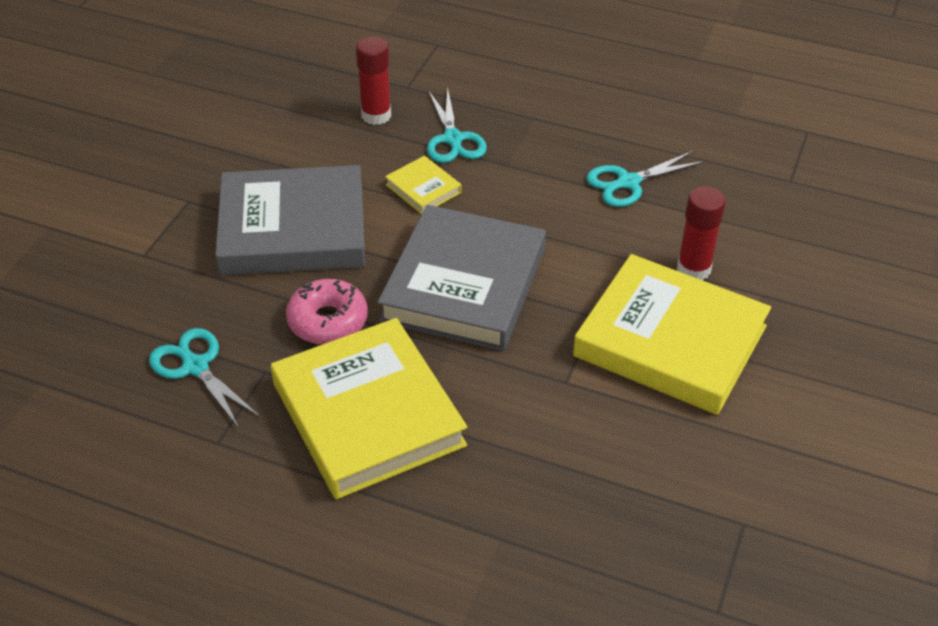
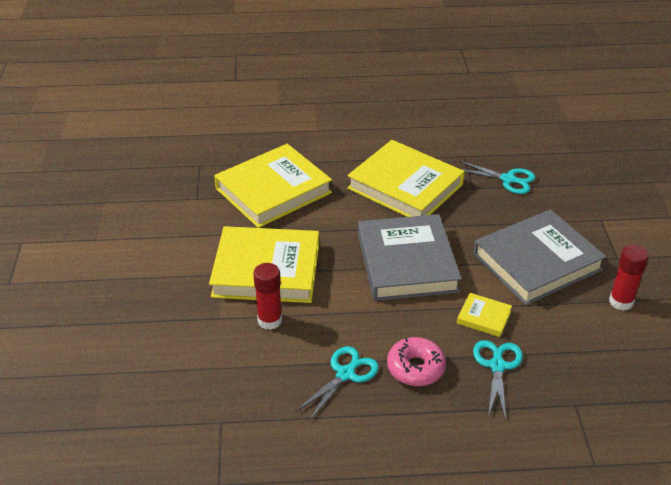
camera: 155 degrees right, 5 degrees down
(328, 321) = (465, 220): pink donut -> pink donut (415, 368)
(376, 115) = (571, 366): red glue stick -> red glue stick (621, 302)
(453, 139) = (497, 366): turquoise scissors -> turquoise scissors turned 45 degrees clockwise
(597, 489) = (273, 190): none -> yellow book

